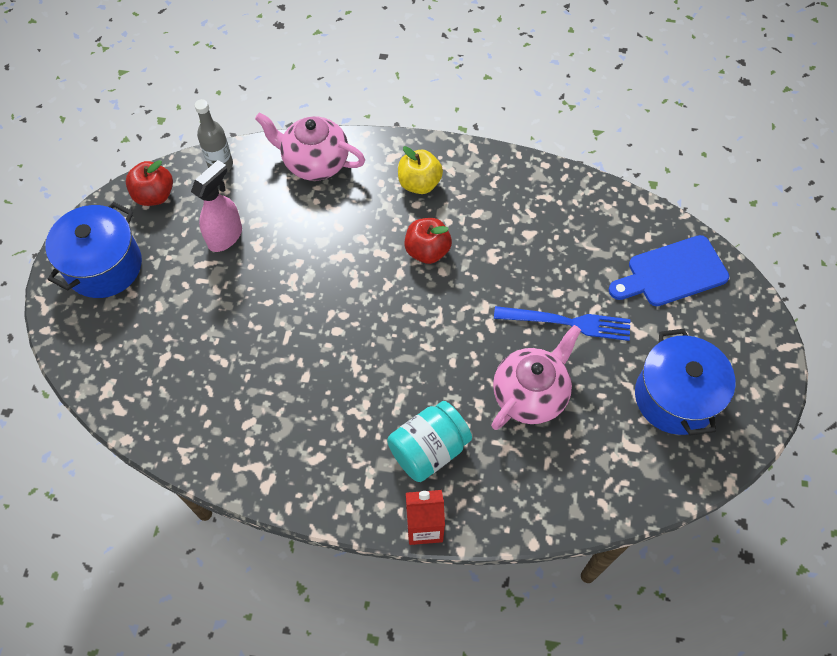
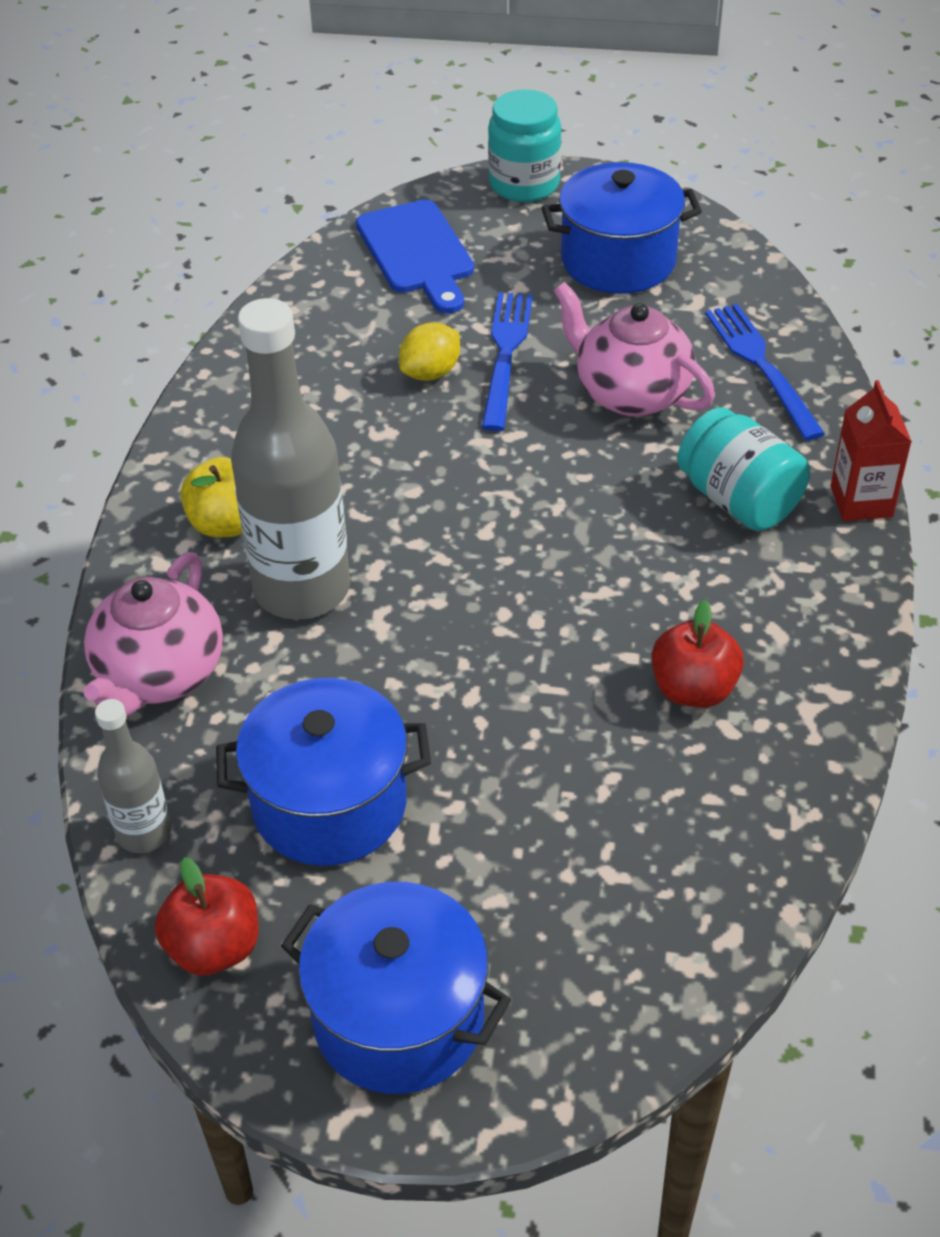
camera: 90 degrees left, 15 degrees down
(225, 236) = (329, 804): pink spray bottle -> blue pot
(368, 220) = (302, 589): none -> grey bottle
(427, 251) = (372, 510): red apple -> red apple (693, 689)
(548, 280) = (430, 373): none -> yellow lemon
(561, 481) = (761, 366): none -> blue fork
(761, 340) = (524, 184): none -> turquoise jar

